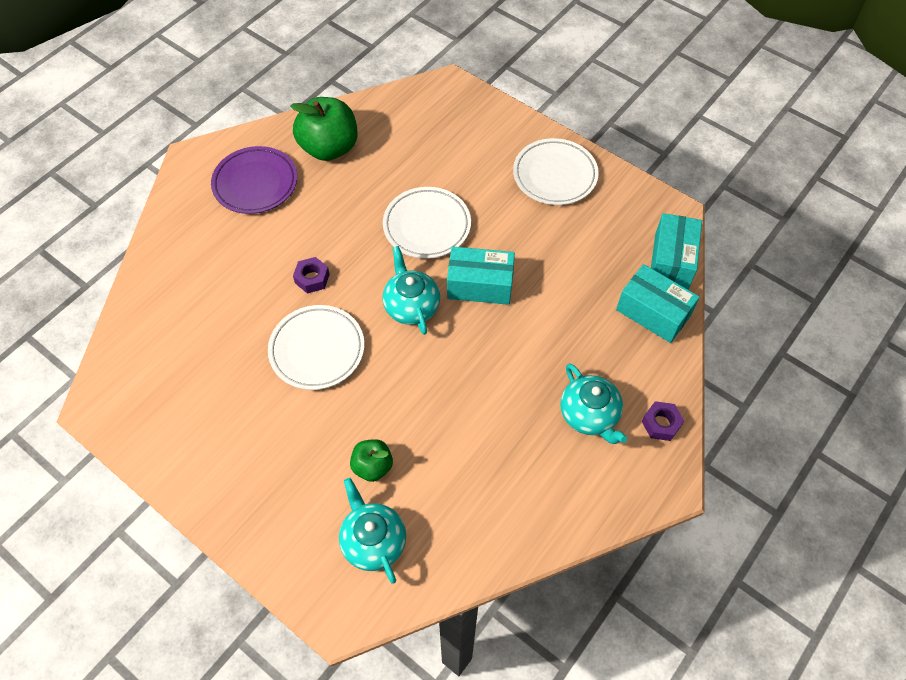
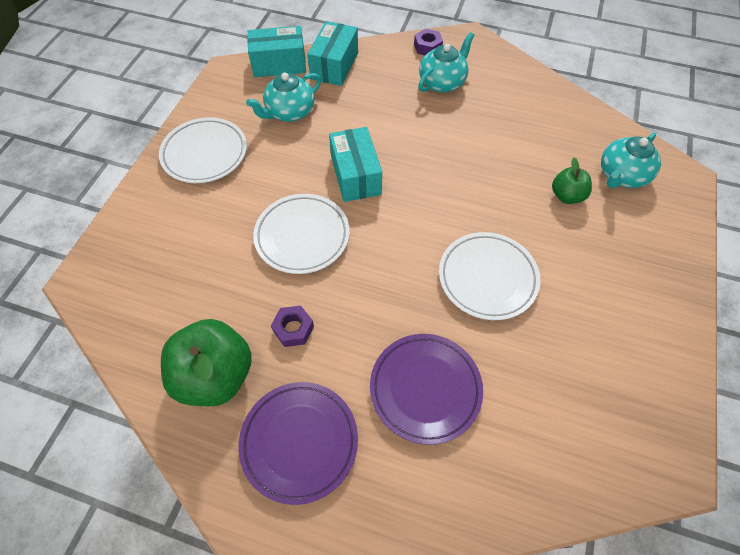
camera: 110 degrees left, 0 degrees up
(248, 267) = (425, 389): none -> purple plate
(312, 278) = (410, 316): purple nut -> purple nut (293, 329)
(411, 306) = (402, 219): turquoise teapot -> turquoise teapot (289, 112)

